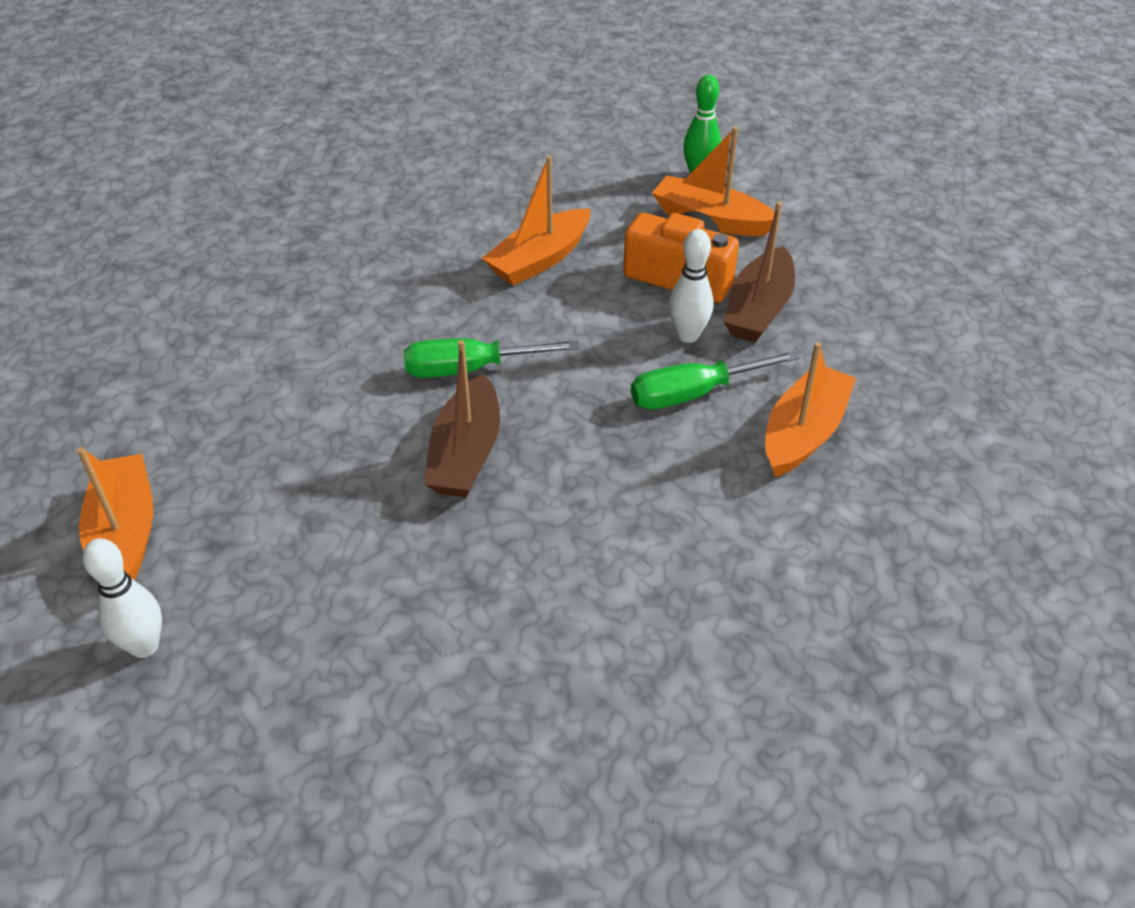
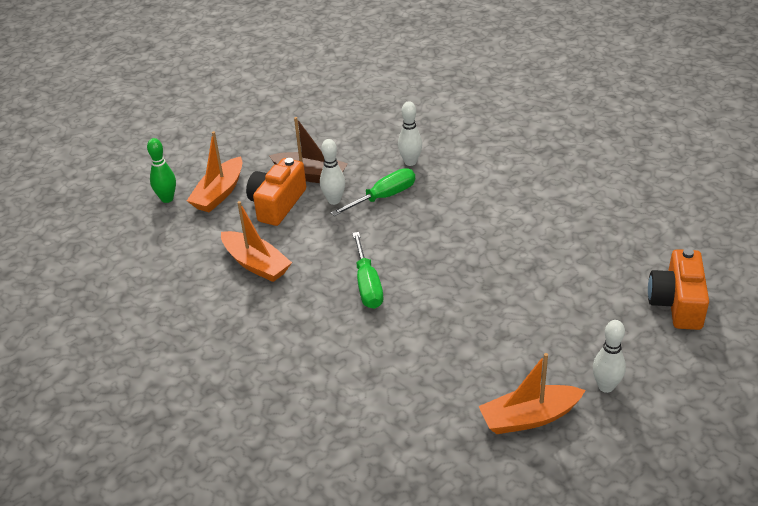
camera: 90 degrees left, 5 degrees down
(310, 815) = (677, 303): none -> orange camera
(466, 453) = (440, 279): brown boat -> none
(694, 394) = (383, 197): green screwdriver -> green screwdriver turned 105 degrees counterclockwise
(803, 433) = (410, 162): orange boat -> white bowling pin

